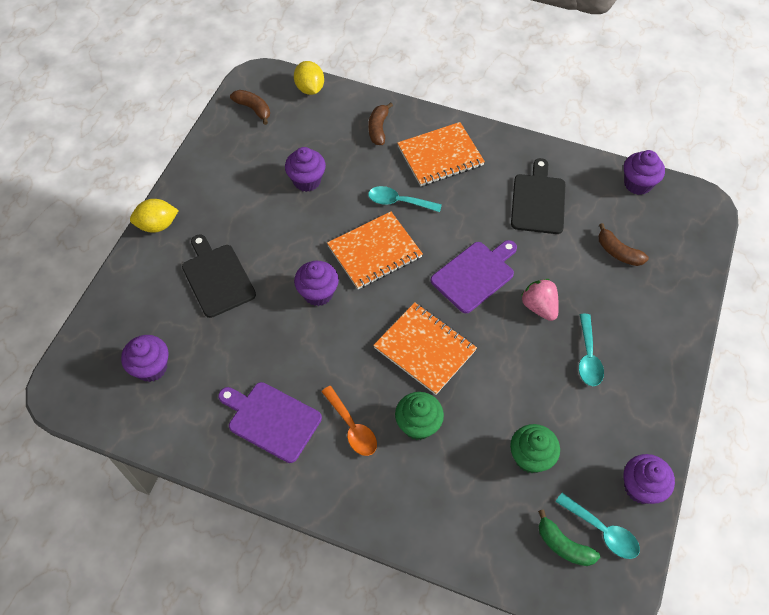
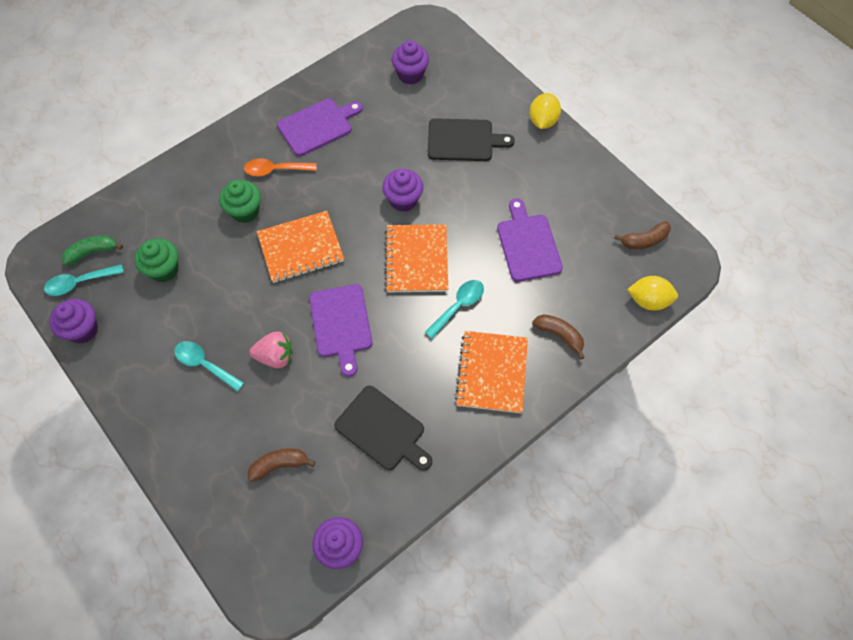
camera: 120 degrees right, 5 degrees up
(307, 181) = (528, 244): purple cupcake -> purple cutting board

